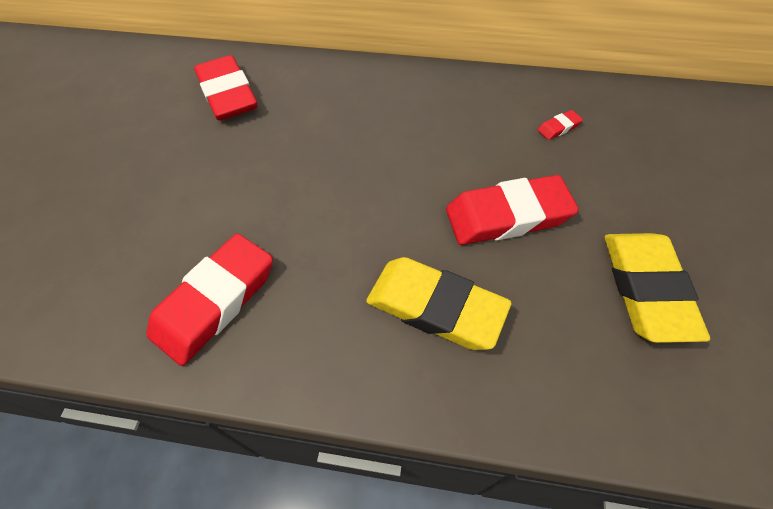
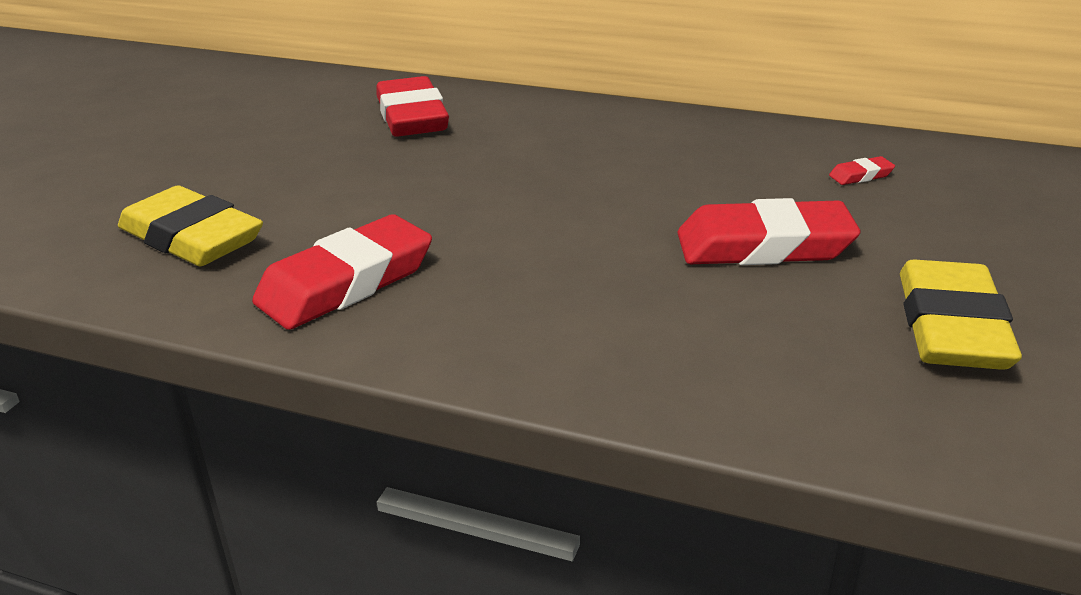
camera: 10 degrees right, 25 degrees down
(435, 307) = (639, 315): yellow eraser -> yellow eraser (192, 238)

